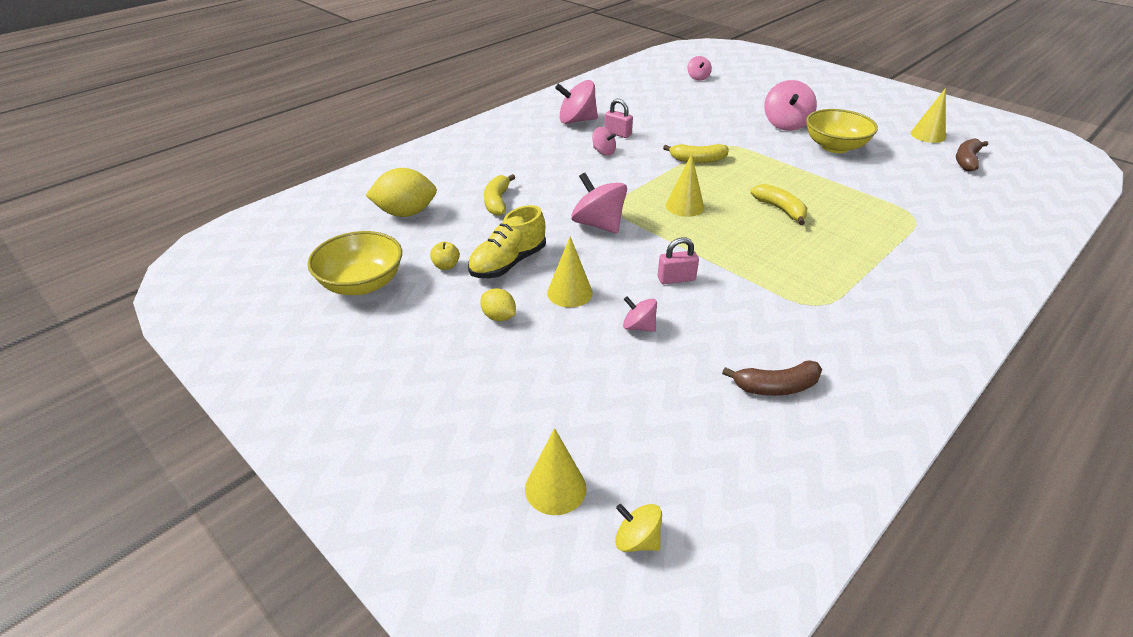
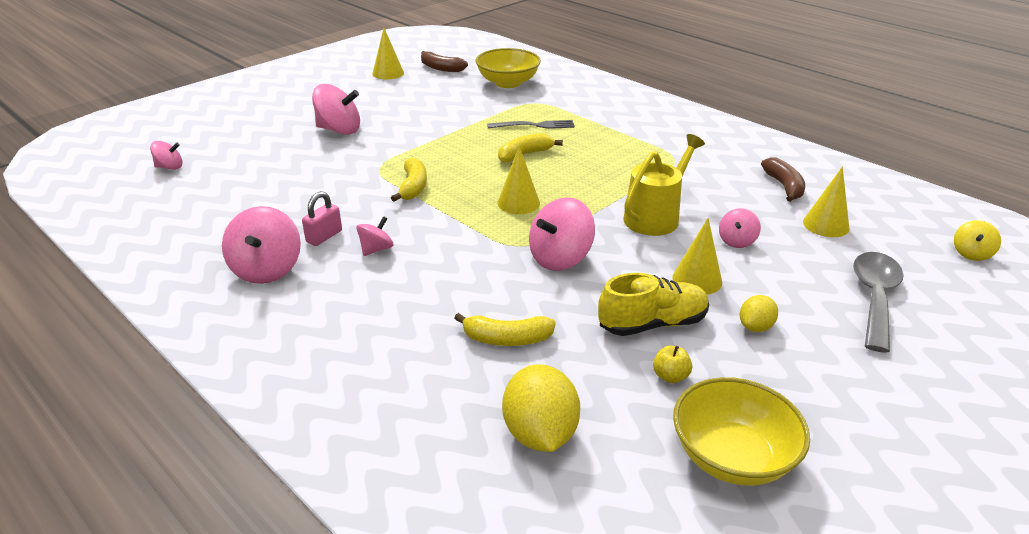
camera: 90 degrees left, 5 degrees down
(508, 263) = (652, 324): yellow shoe -> yellow shoe turned 60 degrees counterclockwise
(539, 409) = (874, 298): none -> grey spoon
(555, 488) = (954, 288): yellow cone -> yellow cone (826, 225)
(676, 279) = (655, 217): pink padlock -> yellow watering can
(835, 147) = (400, 114): yellow bowl -> yellow bowl (508, 83)
(852, 215) = (534, 125): none -> grey fork

